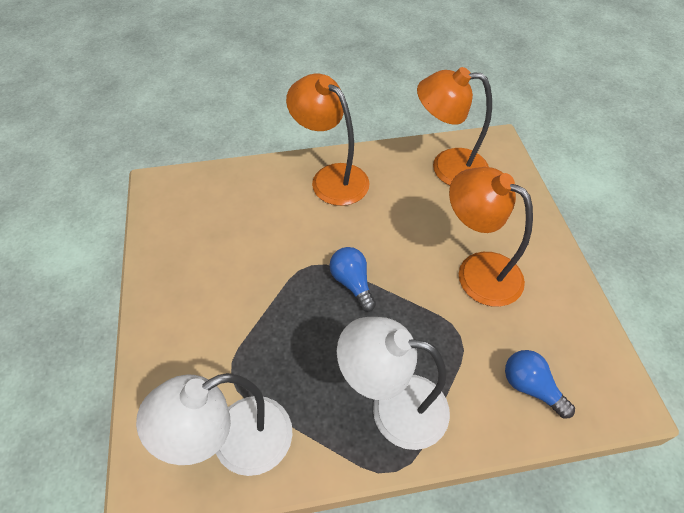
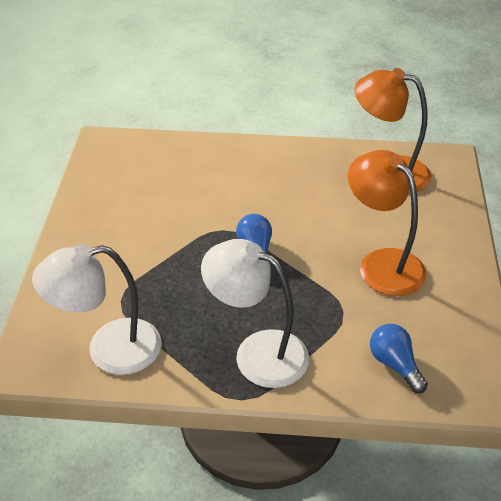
camera: 15 degrees right, 10 degrees down
(331, 178) = (267, 162): orange lamp -> none

